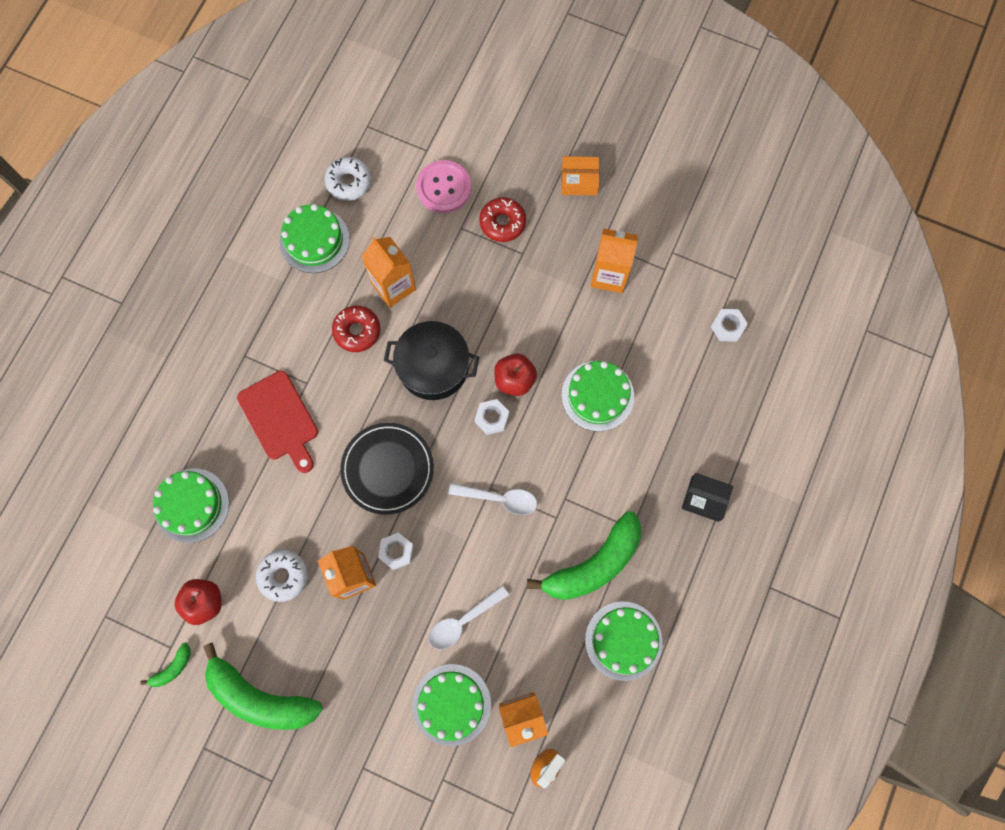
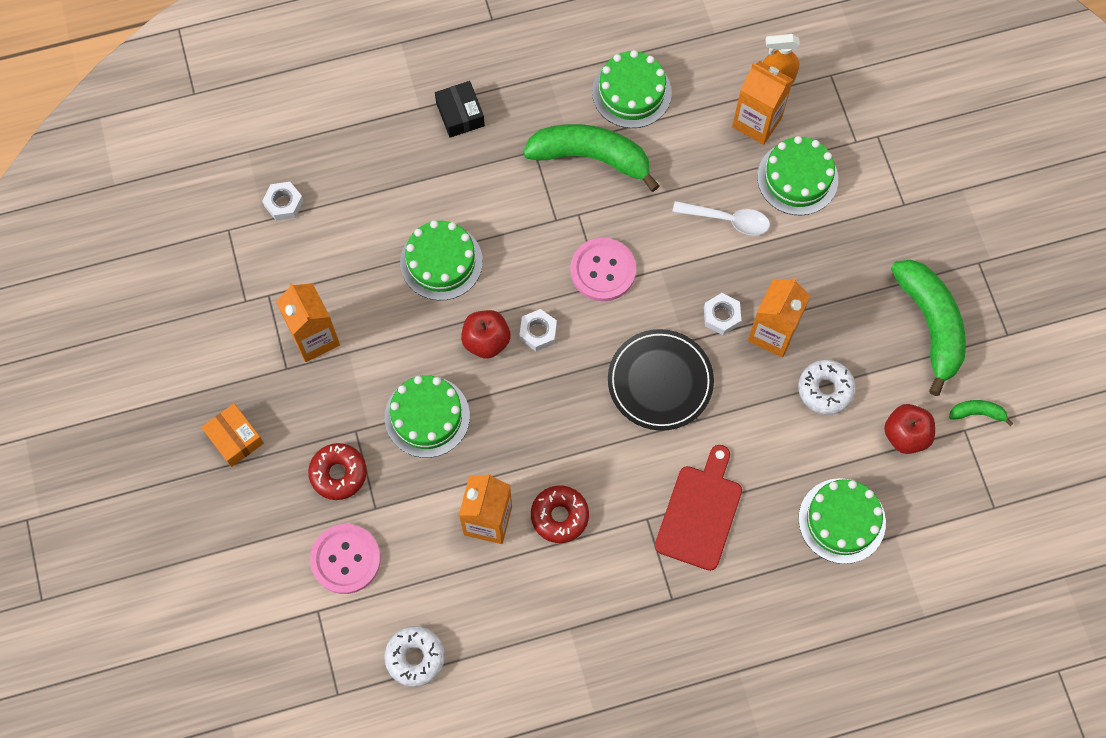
camera: 130 degrees left, 5 degrees down
(314, 240) = (504, 636): green cake -> green cake (427, 416)
(433, 367) = (534, 419): black pot -> none
(499, 499) = (603, 270): white spoon -> pink button

